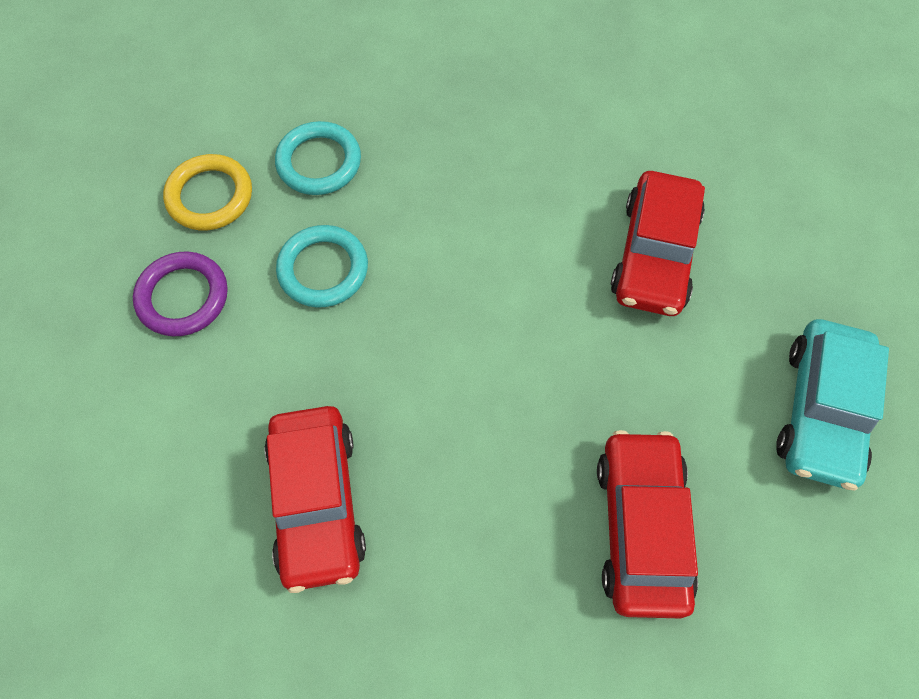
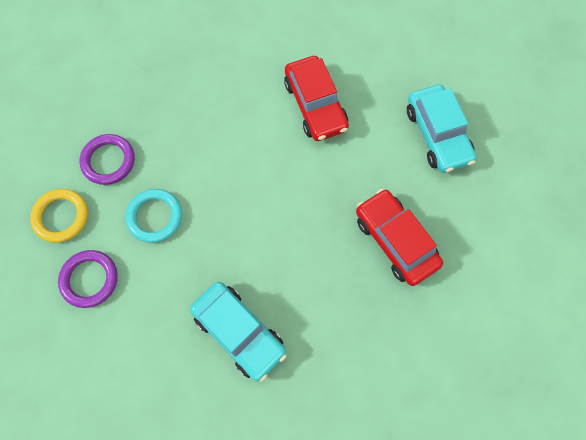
camera: 35 degrees left, 5 degrees up
(317, 501) = (239, 332): red car -> turquoise car
(319, 162) = (108, 161): turquoise ring -> purple ring

